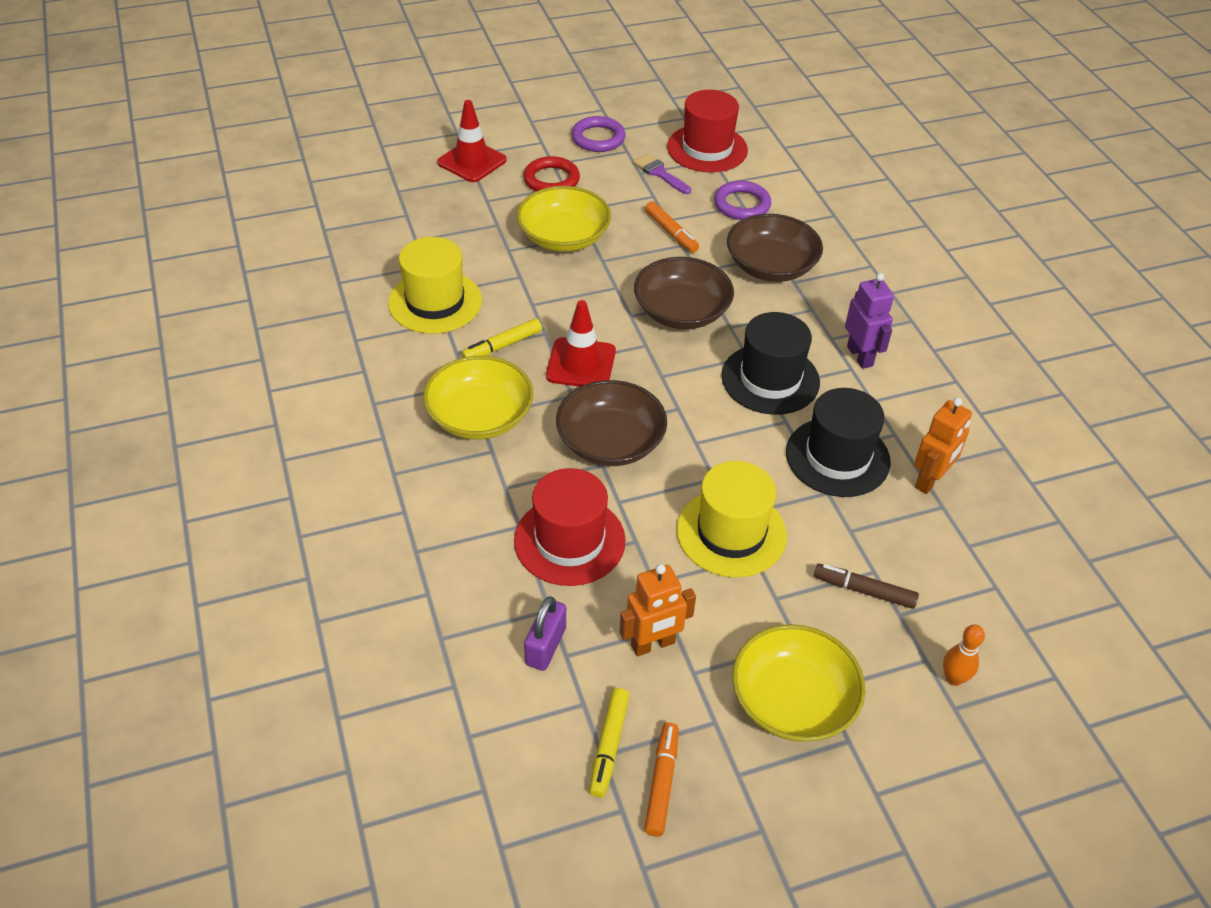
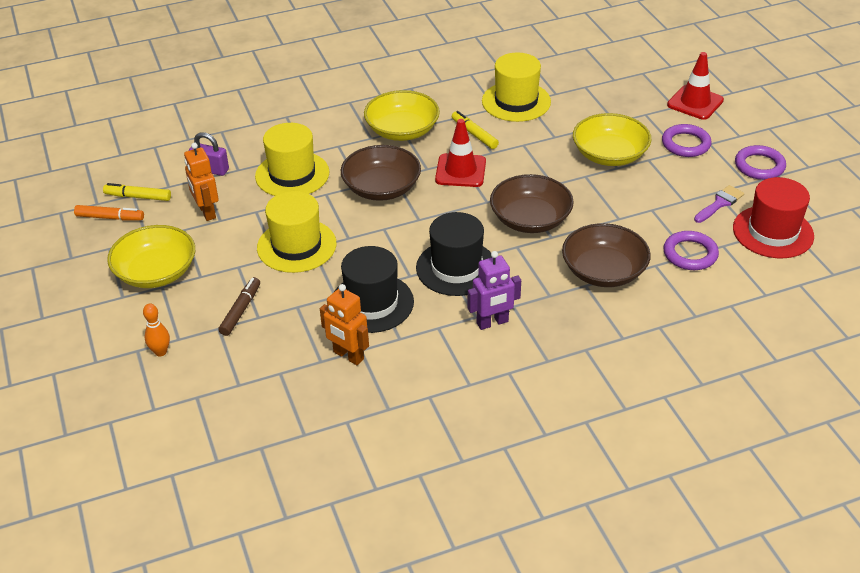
camera: 90 degrees right, 5 degrees down
(551, 180) = (685, 144): red ring -> purple ring
(569, 540) = (292, 174): red hat -> yellow hat
(671, 232) = (634, 212): orange marker -> none

